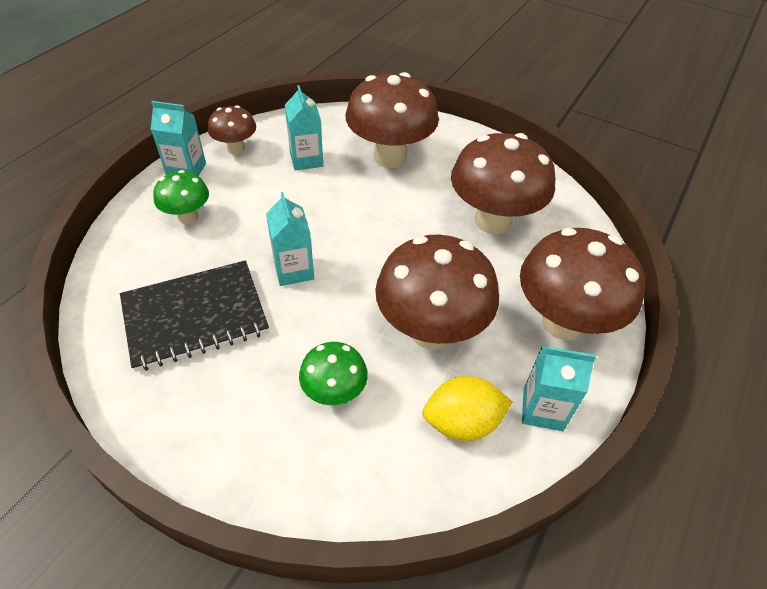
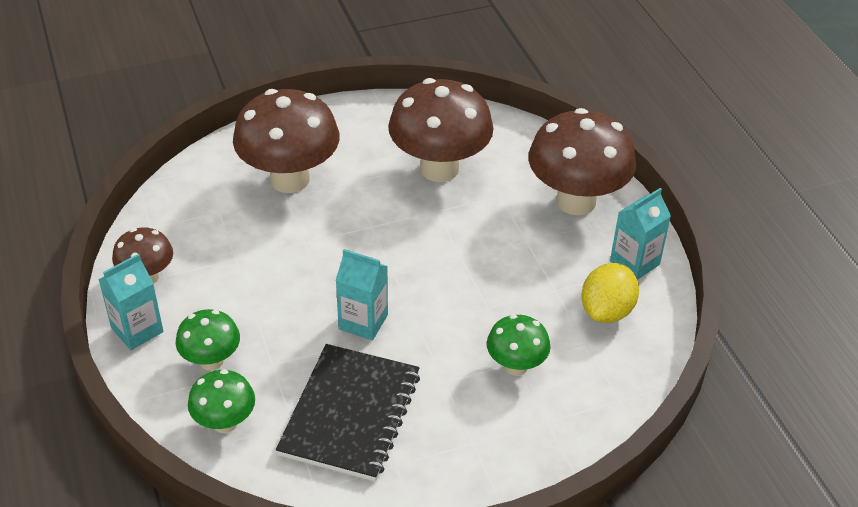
camera: 50 degrees left, 5 degrees down
(136, 255) = (225, 423): none -> green mushroom
(306, 159) = (226, 236): turquoise carton -> none
(431, 331) = (512, 276): brown mushroom -> none

